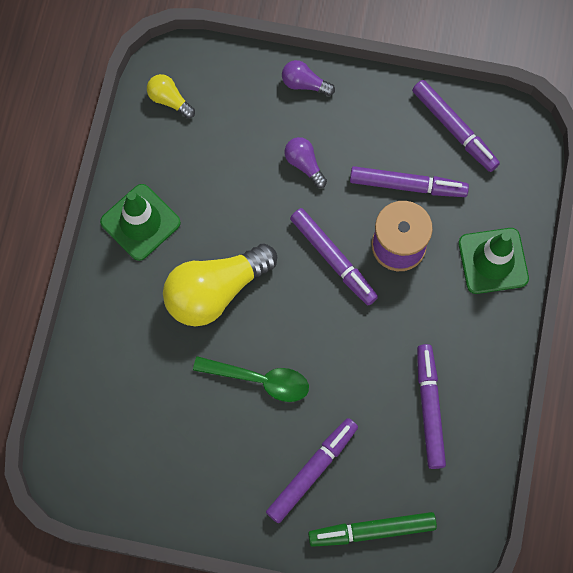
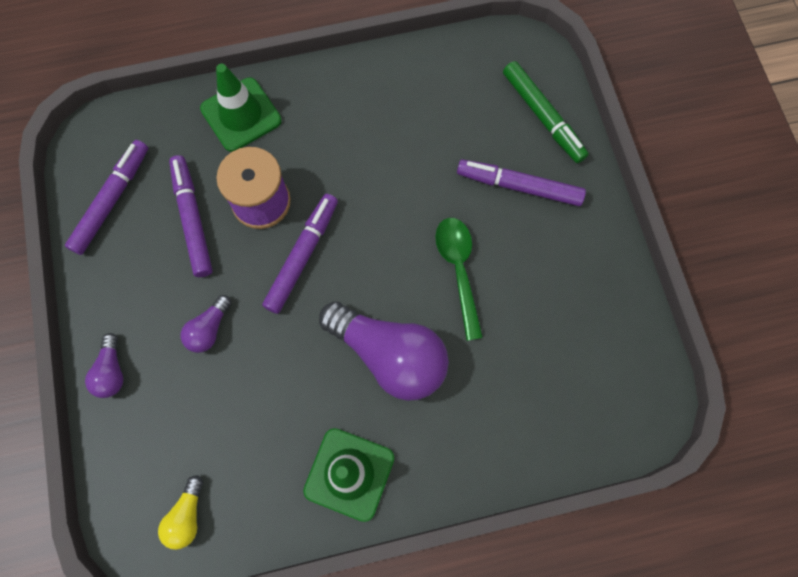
camera: 115 degrees left, 0 degrees up
(215, 291) = (389, 355): yellow light bulb -> purple light bulb
(429, 408) = (409, 114): purple marker -> none

